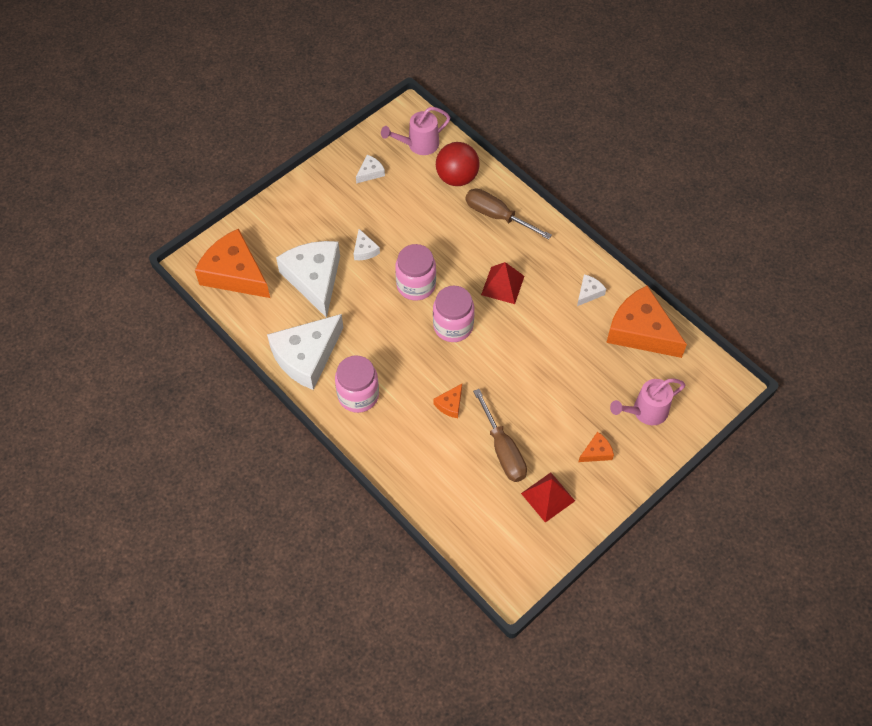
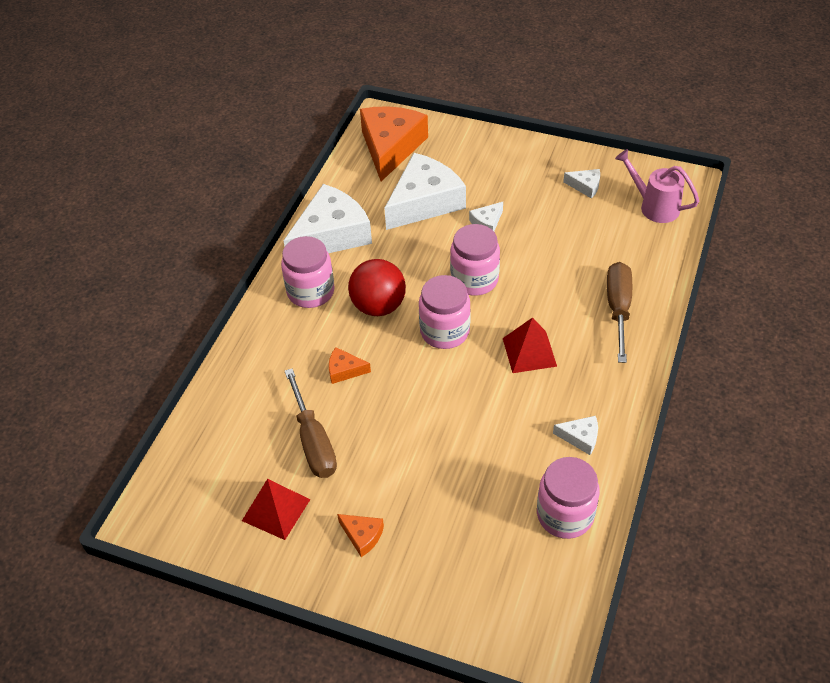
camera: 65 degrees right, 10 degrees down
(306, 356) = (331, 235): white cheese -> white cheese turned 120 degrees clockwise
(457, 177) = (639, 254): red ball -> red ball (378, 306)
(503, 450) = (313, 442): brown screwdriver -> brown screwdriver turned 60 degrees counterclockwise
(641, 331) = (565, 515): orange cheese -> pink jar
(645, 412) = (450, 567): pink watering can -> none

